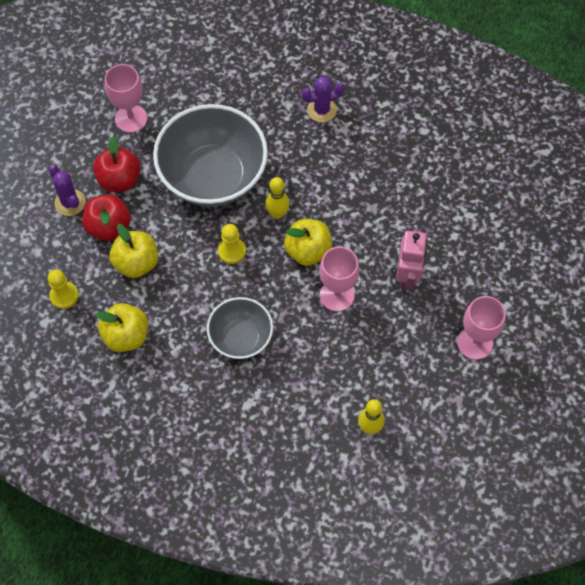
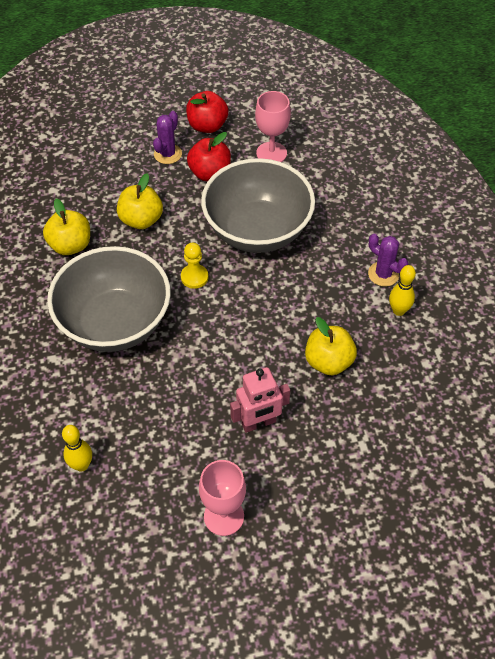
camera: 60 degrees right, 10 degrees down
(64, 296) = (83, 190): yellow pawn -> none
(109, 227) = (162, 187): red apple -> red apple (207, 126)
(241, 337) = (115, 323): grey bowl -> grey bowl, size x1.81
(277, 213) = (253, 292): yellow bowling pin -> yellow bowling pin (398, 310)
(308, 251) = (232, 332): yellow apple -> yellow apple (328, 362)
(337, 295) = (201, 375): pink goblet -> none

